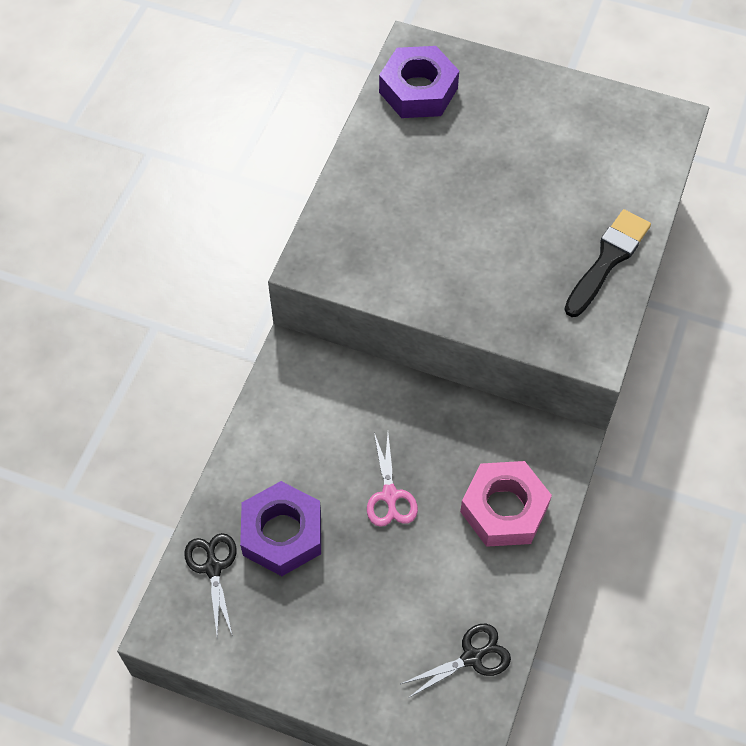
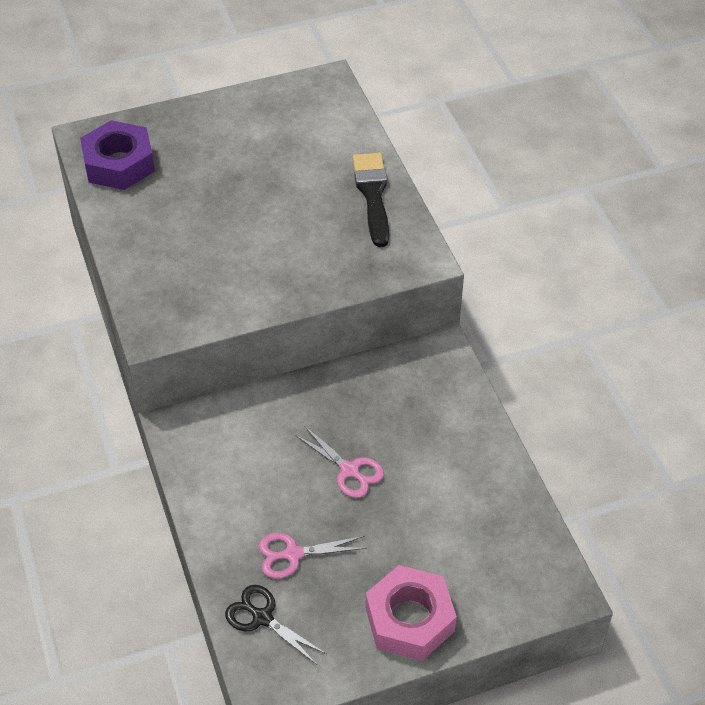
camera: 40 degrees left, 10 degrees down
(282, 533) = (293, 554): purple nut -> pink scissors
(472, 657) = (514, 535): black scissors -> none
(504, 509) = (440, 422): pink nut -> pink nut (410, 619)

